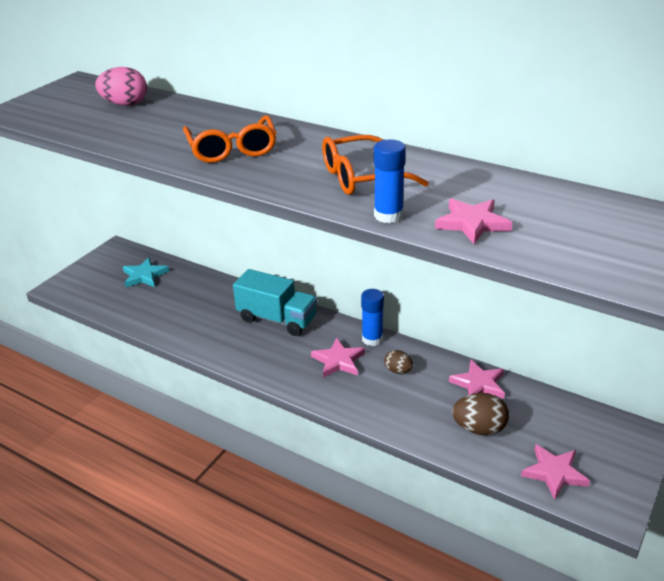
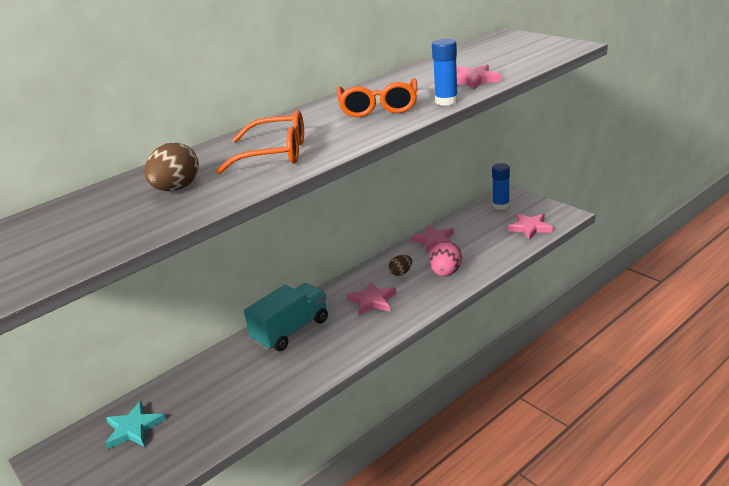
camera: 70 degrees left, 5 degrees down
(125, 104) = (83, 213): pink egg -> pink egg (446, 273)
(372, 339) = (354, 280): blue glue stick -> blue glue stick (501, 206)
(479, 428) = (480, 248): brown egg -> brown egg (177, 188)

